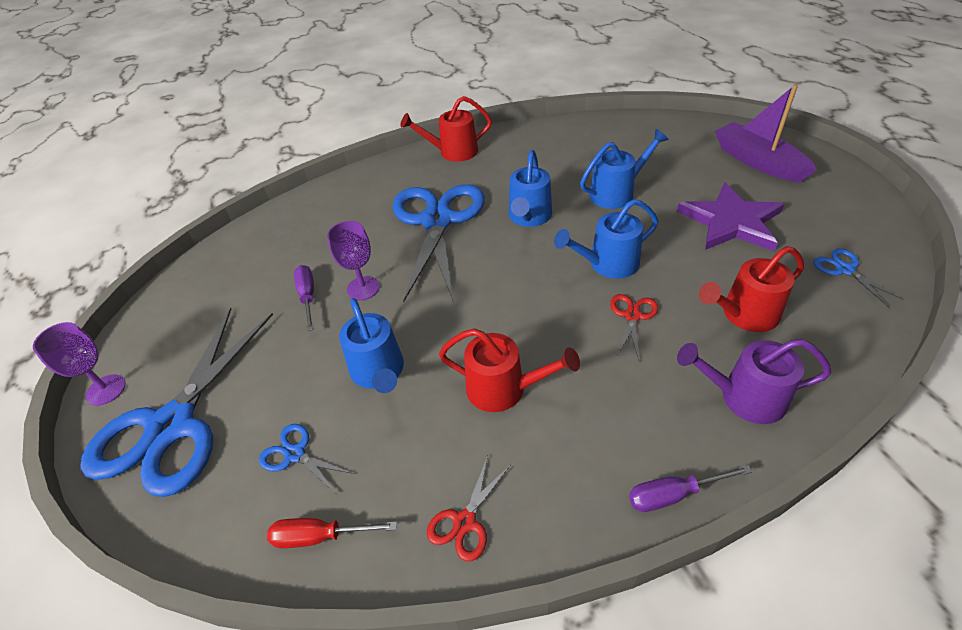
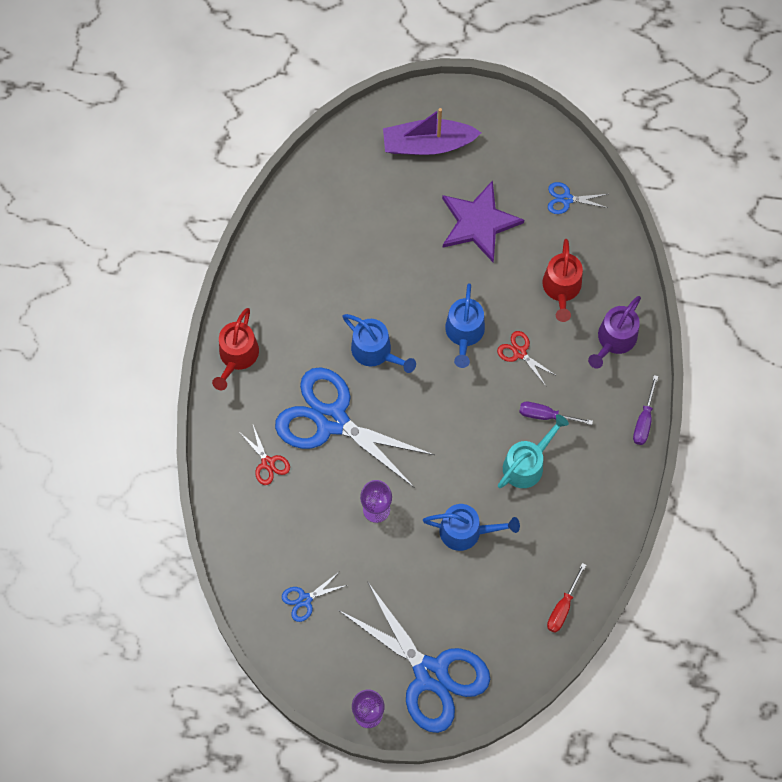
camera: 65 degrees left, 25 degrees up
(295, 454) = (500, 604): blue scissors -> blue scissors (305, 599)
(308, 296) = (359, 551): purple screwdriver -> purple screwdriver (546, 415)
(464, 522) = (598, 530): red scissors -> red scissors (267, 463)
(503, 389) = (527, 464): red watering can -> turquoise watering can
(616, 193) = (392, 271): blue watering can -> none

